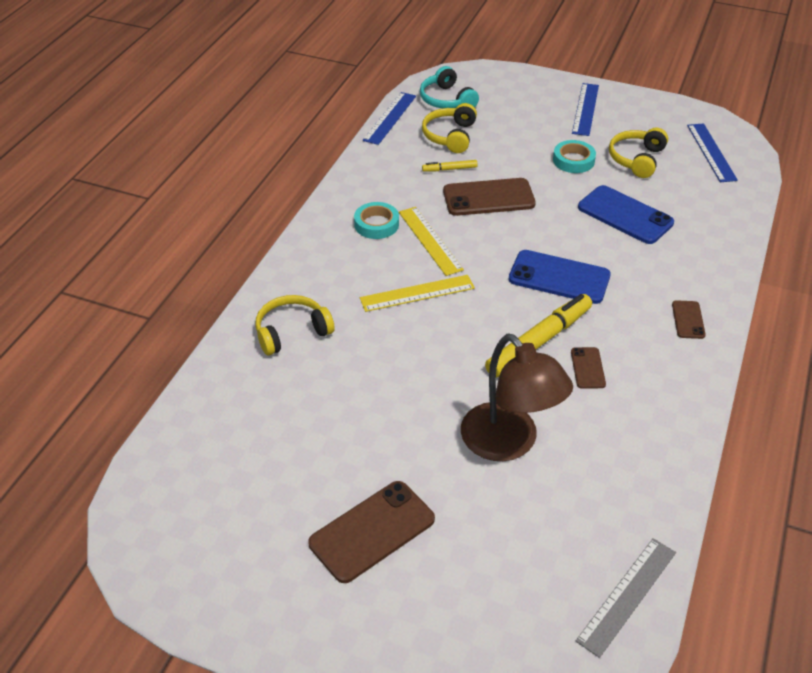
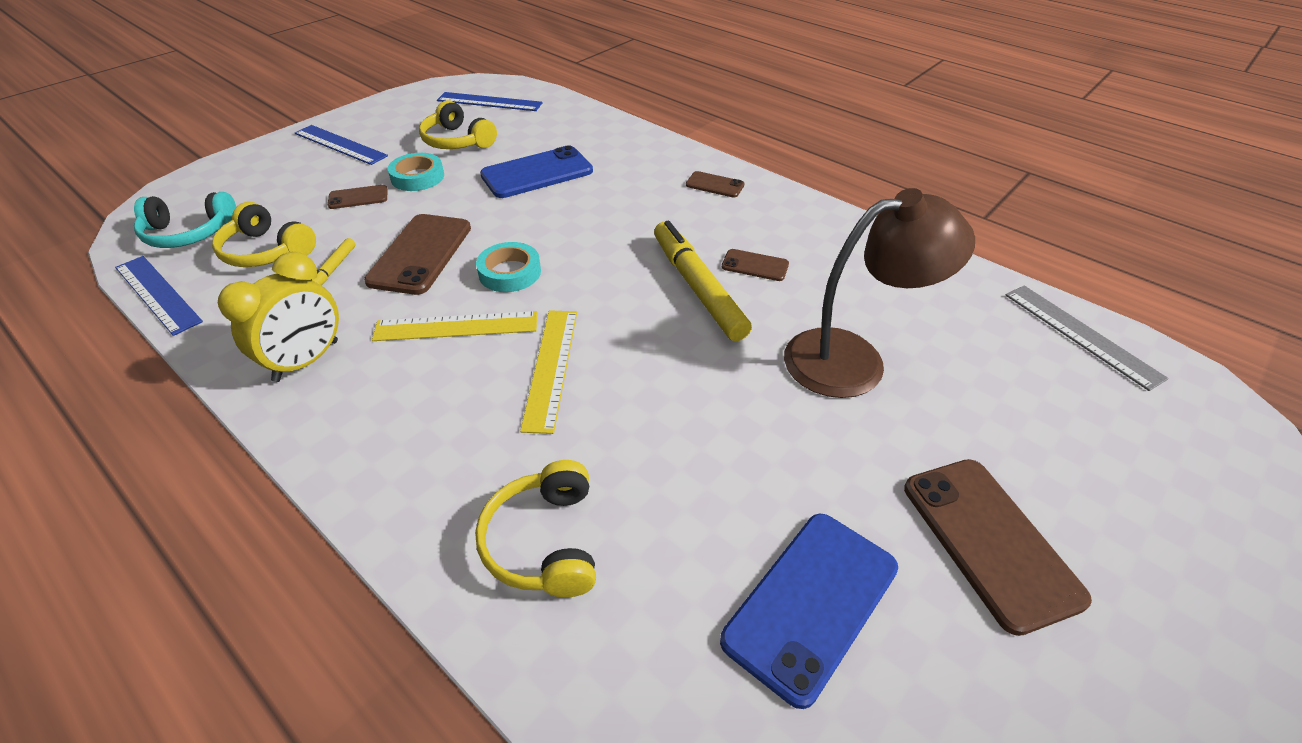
camera: 70 degrees left, 0 degrees up
(370, 195) = (307, 361): none -> yellow clock
(376, 224) = (376, 371): turquoise tape -> turquoise tape (510, 272)
(529, 145) = (358, 197): none -> brown phone
(559, 277) = (602, 243): blue phone -> blue phone (811, 604)

